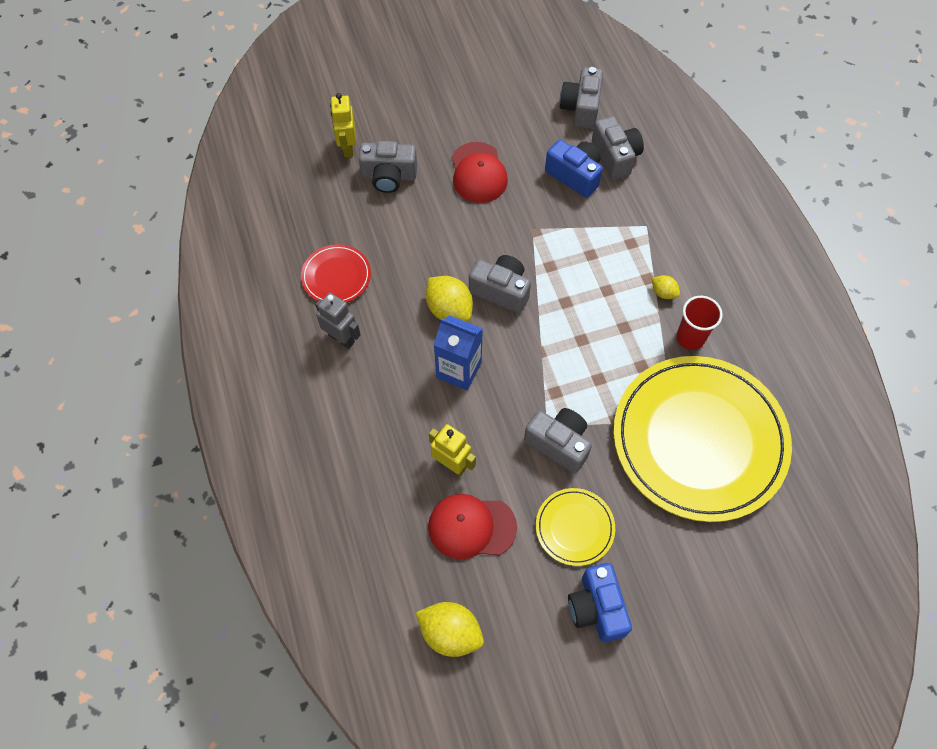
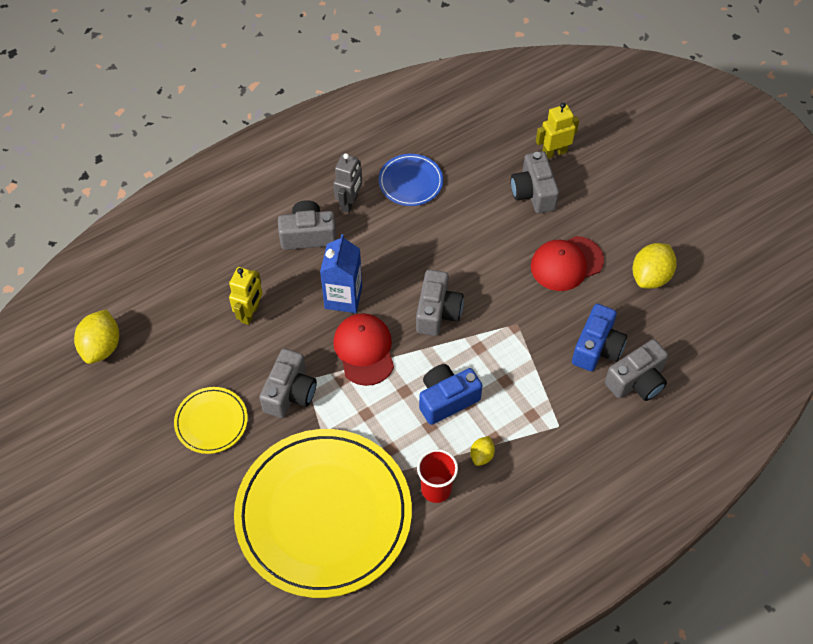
camera: 75 degrees right, 5 degrees down
(336, 276) = (410, 182): red plate -> blue plate
(449, 310) = (403, 275): yellow lemon -> yellow lemon (650, 276)
(471, 527) = (196, 341): red cap -> red cap (364, 350)
(581, 108) = (688, 337): grey camera -> grey camera (308, 235)
(596, 608) = (141, 453): blue camera -> blue camera (447, 399)

